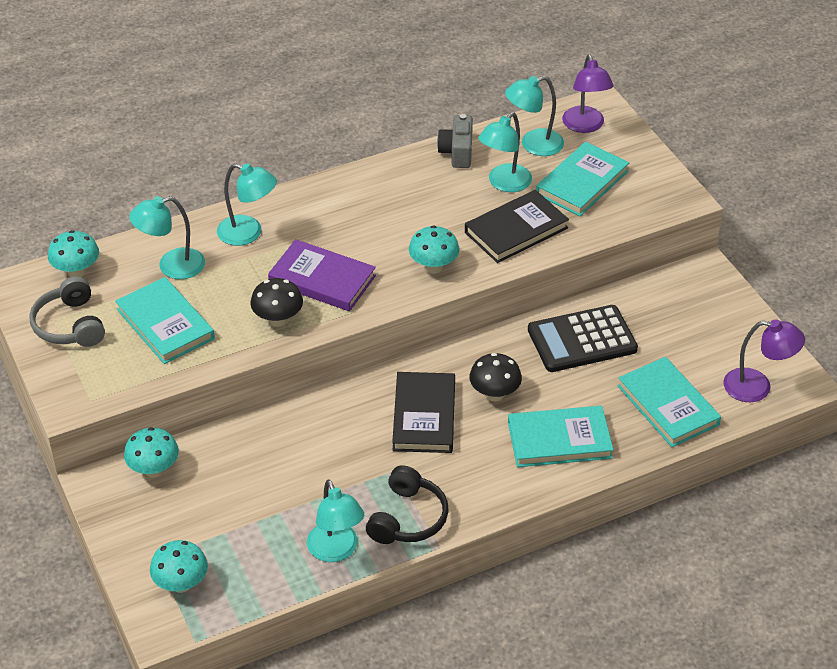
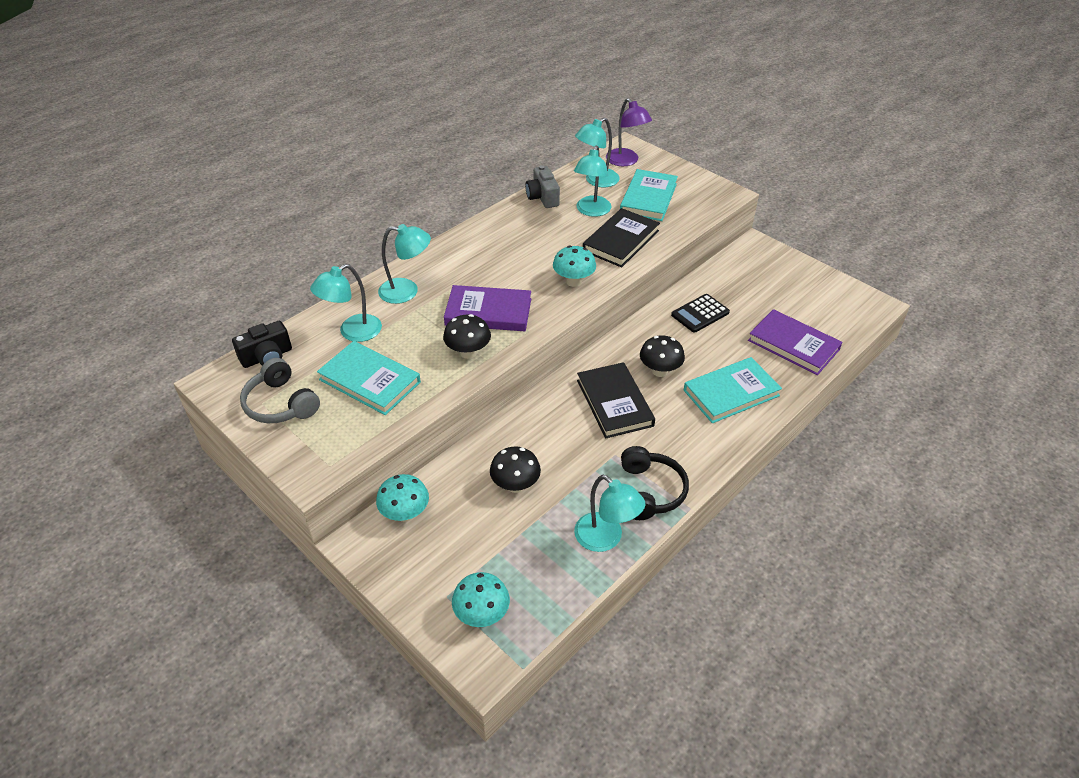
camera: 20 degrees left, 0 degrees up
(77, 271) = (267, 357): turquoise mushroom -> black camera
(274, 473) = (515, 485): none -> black mushroom
(582, 340) = (700, 314): black calculator -> black calculator, size x0.64
(668, 405) = (793, 345): turquoise book -> purple book
(757, 387) = (846, 315): purple lamp -> none

